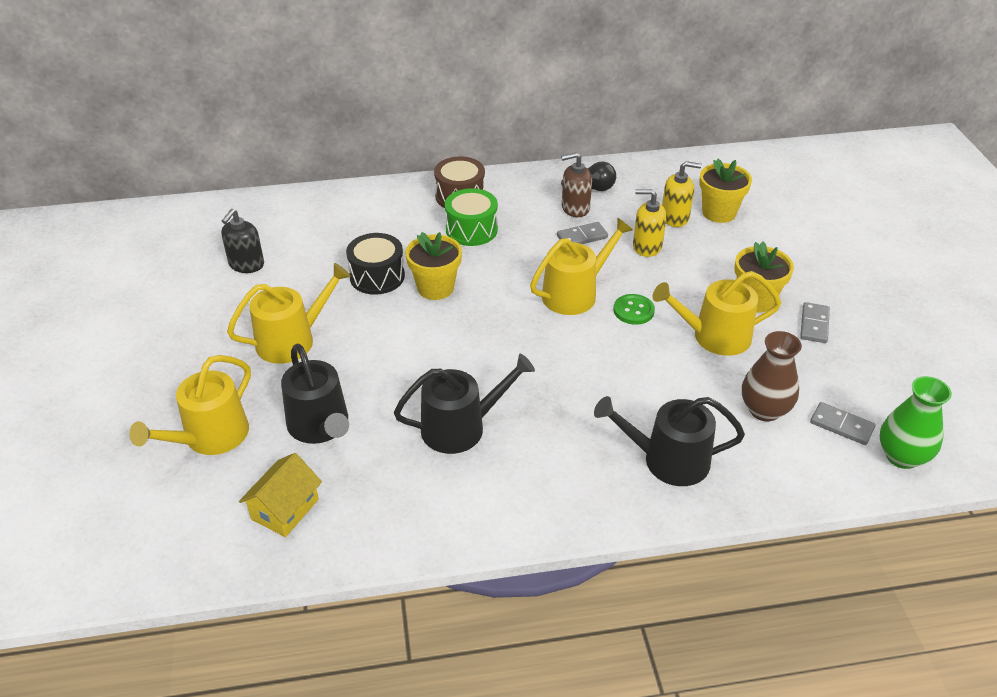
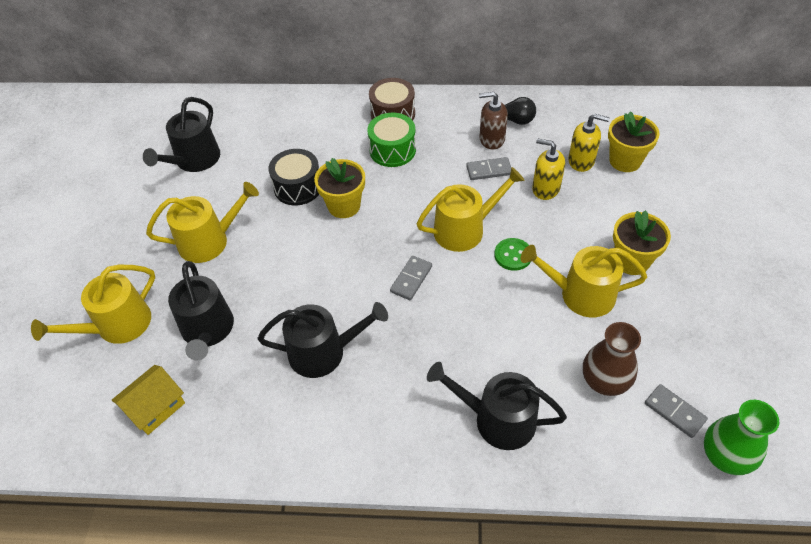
camera: 15 degrees right, 10 degrees up
(246, 264) = (194, 160): black soap dispenser -> black watering can
(814, 324) = (681, 296): grey domino -> grey domino (411, 279)

